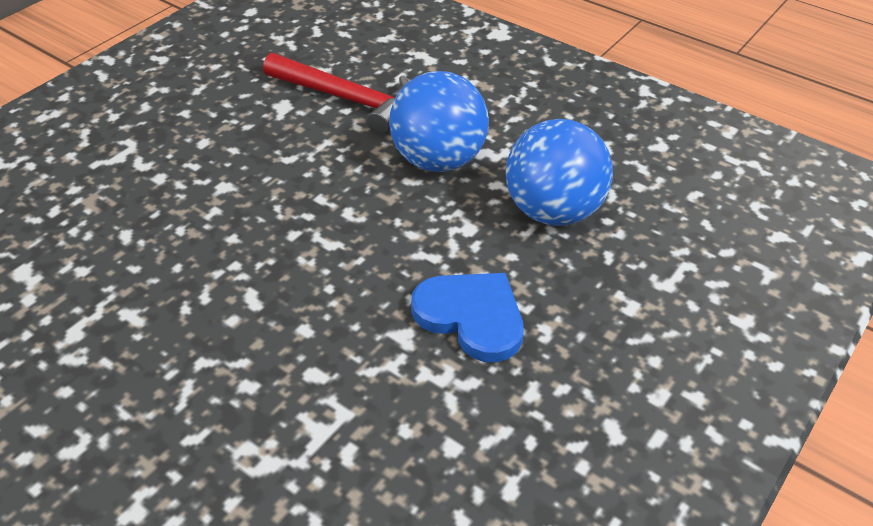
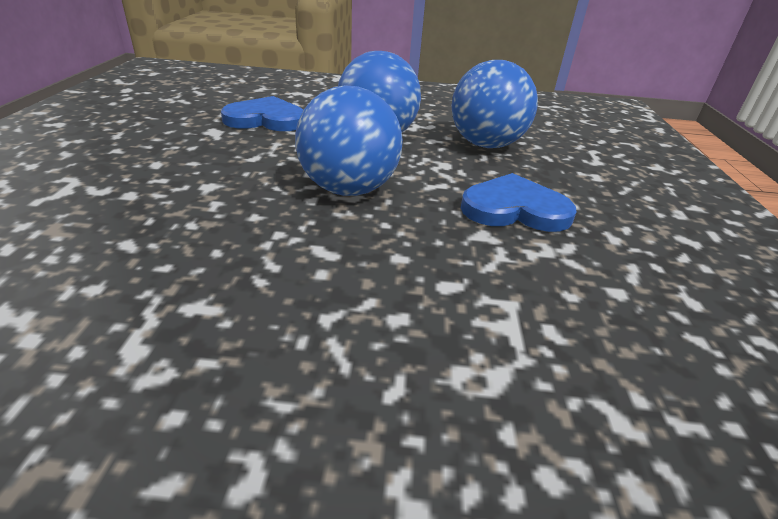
camera: 35 degrees left, 10 degrees down
(336, 232) = (349, 189): none -> blue ball
(347, 99) = (266, 119): red hammer -> blue heart

